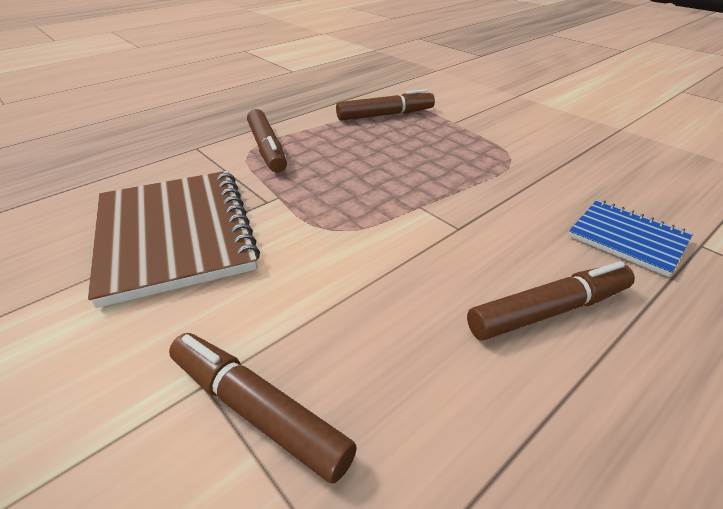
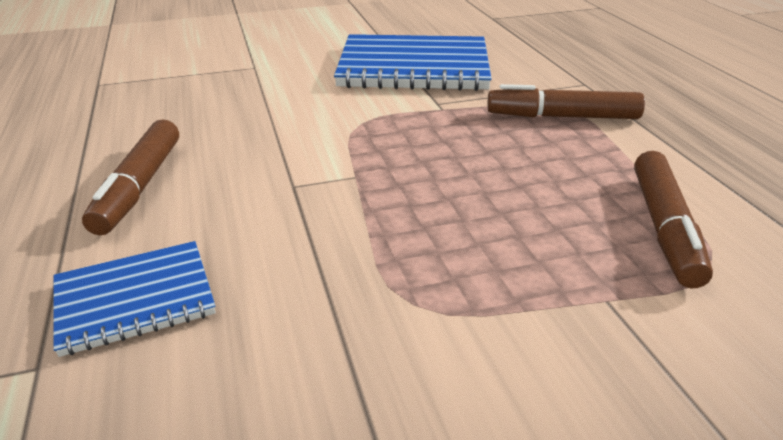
camera: 115 degrees right, 5 degrees down
(175, 235) = (414, 67): brown notebook -> blue notebook
(258, 411) = (217, 76): brown marker -> none

